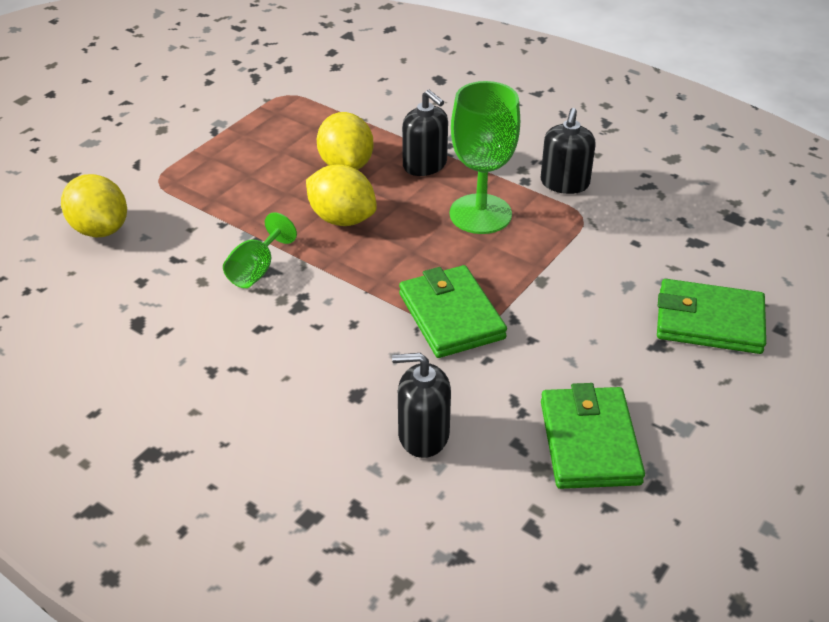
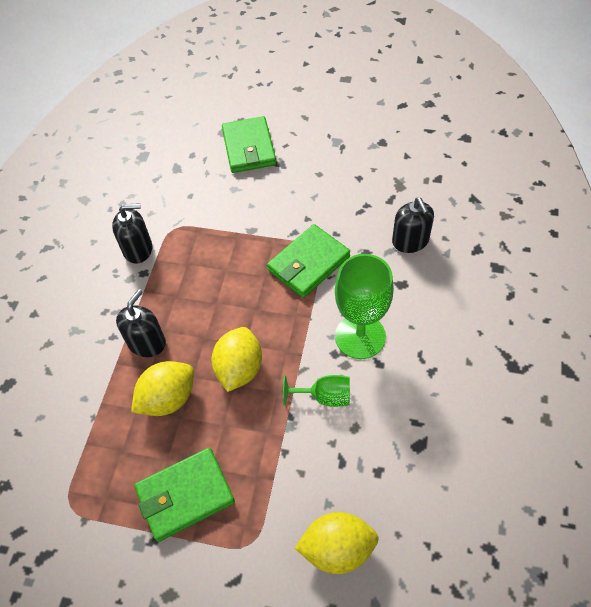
camera: 110 degrees left, 15 degrees up
(100, 229) = (337, 548): yellow lemon -> yellow lemon turned 60 degrees clockwise
(480, 214) = (195, 285): green goblet -> green goblet (360, 336)
(589, 442) = (370, 172): green wallet -> green wallet (185, 495)

